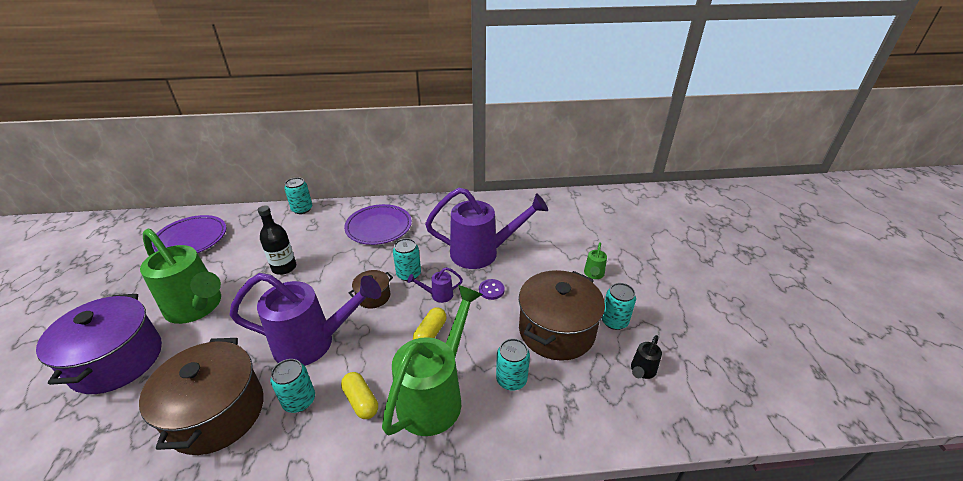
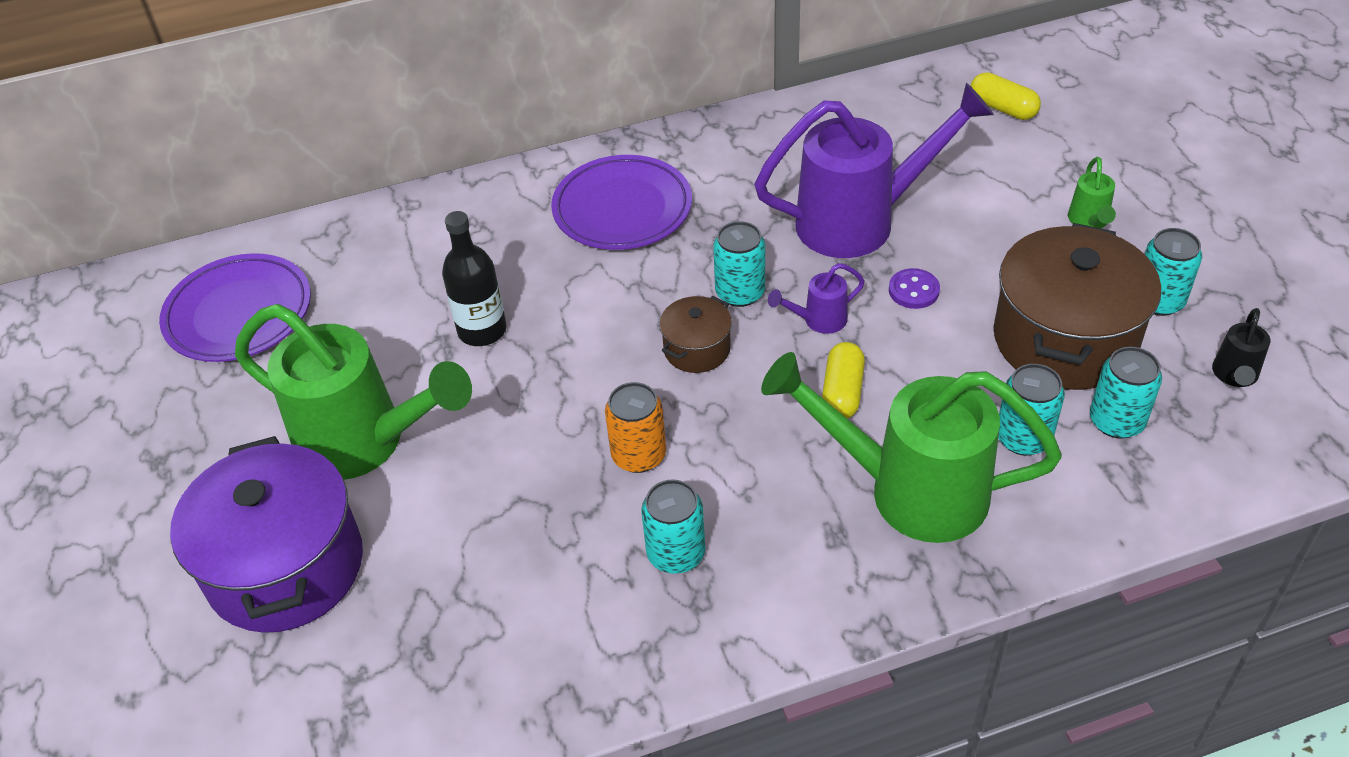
camera: 10 degrees left, 10 degrees up
(217, 413) = (544, 605): brown pot -> none
(302, 209) = (432, 201): turquoise can -> turquoise can (1116, 421)
(314, 343) = (639, 455): purple watering can -> orange can
(361, 401) = (784, 530): yellow capsule -> yellow capsule (1002, 108)
(436, 394) = (907, 490): green watering can -> green watering can turned 90 degrees counterclockwise

